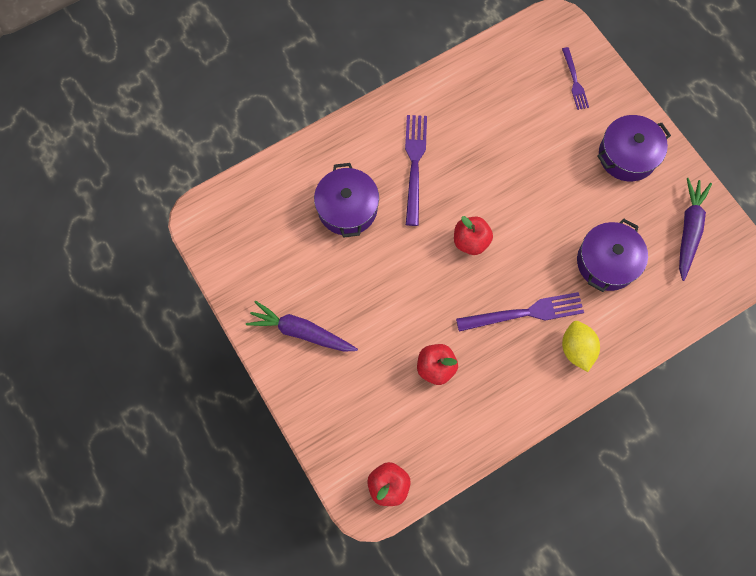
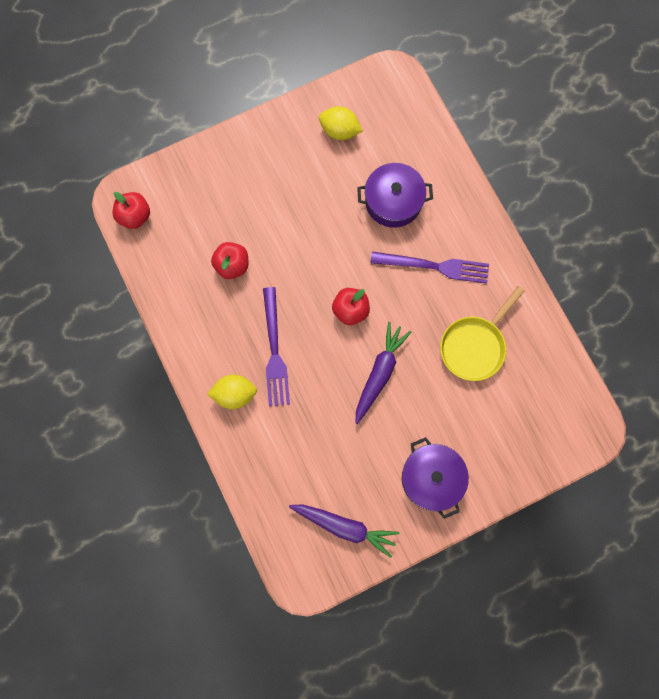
camera: 95 degrees right, 5 degrees up
(269, 268) = (339, 131): none -> yellow lemon
(301, 331) = (277, 154): purple carrot -> purple carrot (379, 373)
(492, 124) = (474, 346): none -> yellow pan
(574, 81) = (521, 438): purple fork -> none
(606, 262) = (318, 437): purple pot -> none

